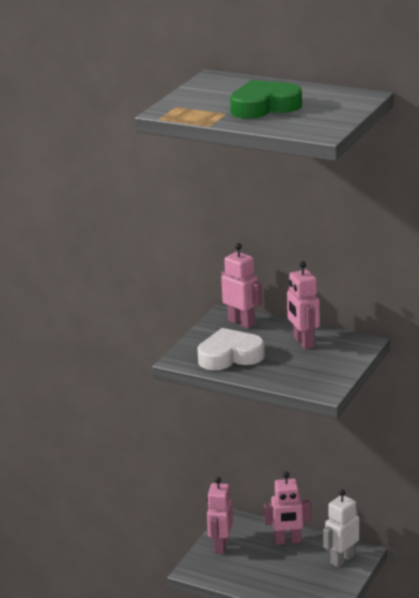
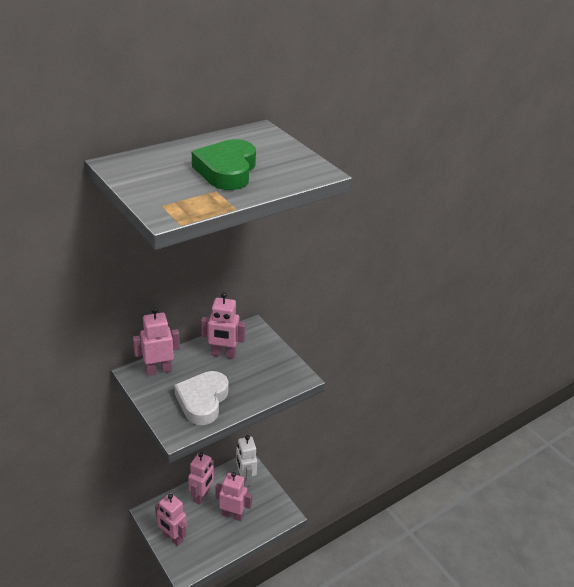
camera: 65 degrees left, 10 degrees up
(286, 571) = (232, 515): none -> pink robot

